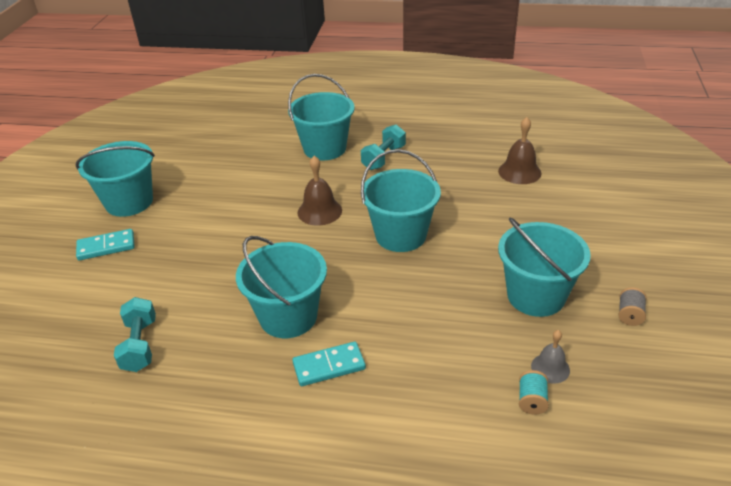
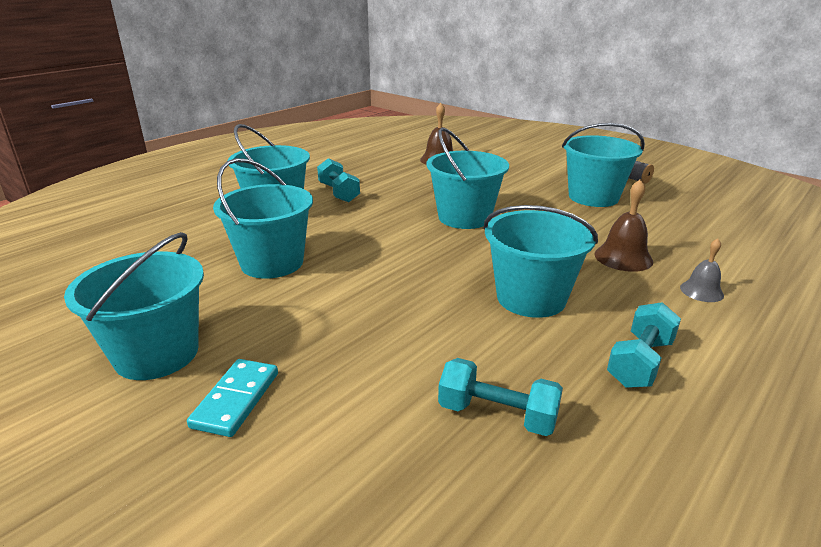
camera: 60 degrees left, 10 degrees down
(234, 397) = (640, 362): none -> turquoise dumbbell
(249, 186) = (272, 263): none -> turquoise bucket
(319, 211) = (378, 239): brown bell -> brown bell (623, 257)
(329, 366) = (622, 296): turquoise domino -> none
(532, 400) = (708, 231): turquoise spool -> none
(550, 368) = (676, 215): grey bell -> grey bell (701, 291)

